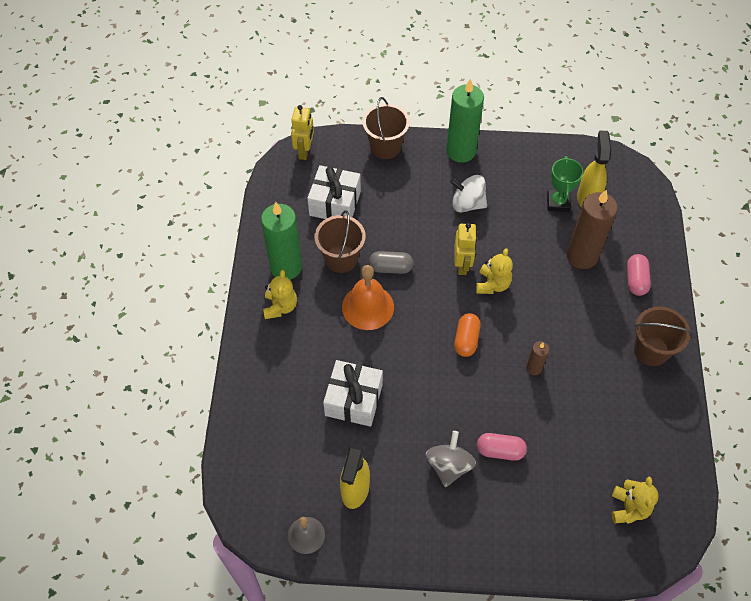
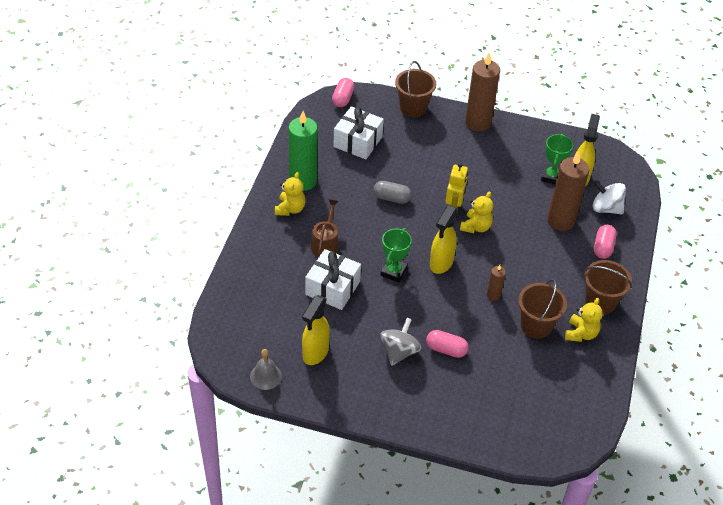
camera: 10 degrees right, 10 degrees down
(304, 151) = (343, 98): yellow robot -> pink capsule
(331, 343) = (325, 243): none -> brown watering can
(341, 259) = (351, 183): brown bucket -> brown bucket (536, 325)
(368, 307) = (364, 223): orange bell -> none
(416, 363) = (393, 272): none -> green trophy
(461, 151) = (478, 123): green candle -> brown candle
(466, 340) = (441, 263): orange capsule -> yellow spray bottle
(467, 204) = (472, 163): white spinning top -> white spinning top (606, 208)
(629, 508) = (544, 413): yellow teddy bear -> yellow teddy bear (581, 333)

